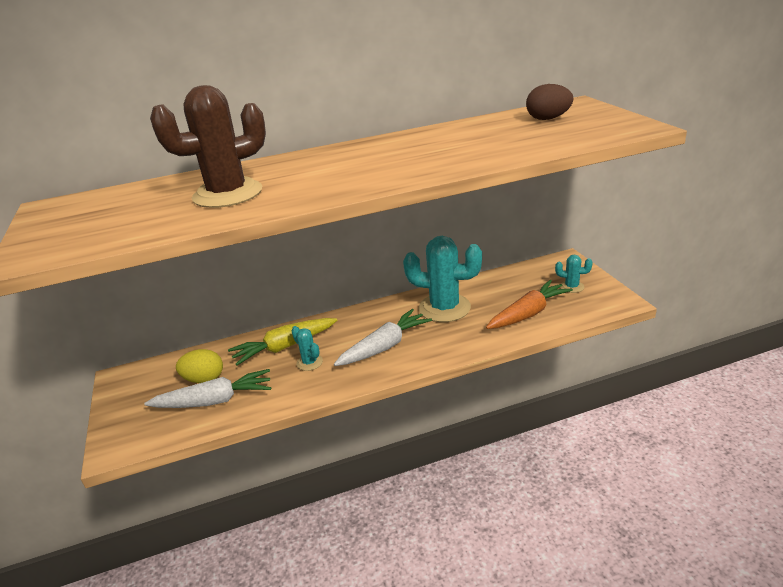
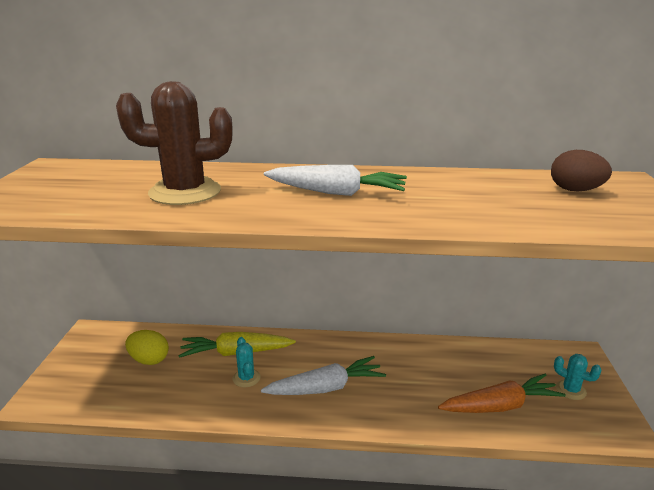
camera: 20 degrees right, 5 degrees down
(215, 401) = (142, 386): white carrot -> white carrot (337, 193)
(444, 308) = (412, 365): turquoise cactus -> none

